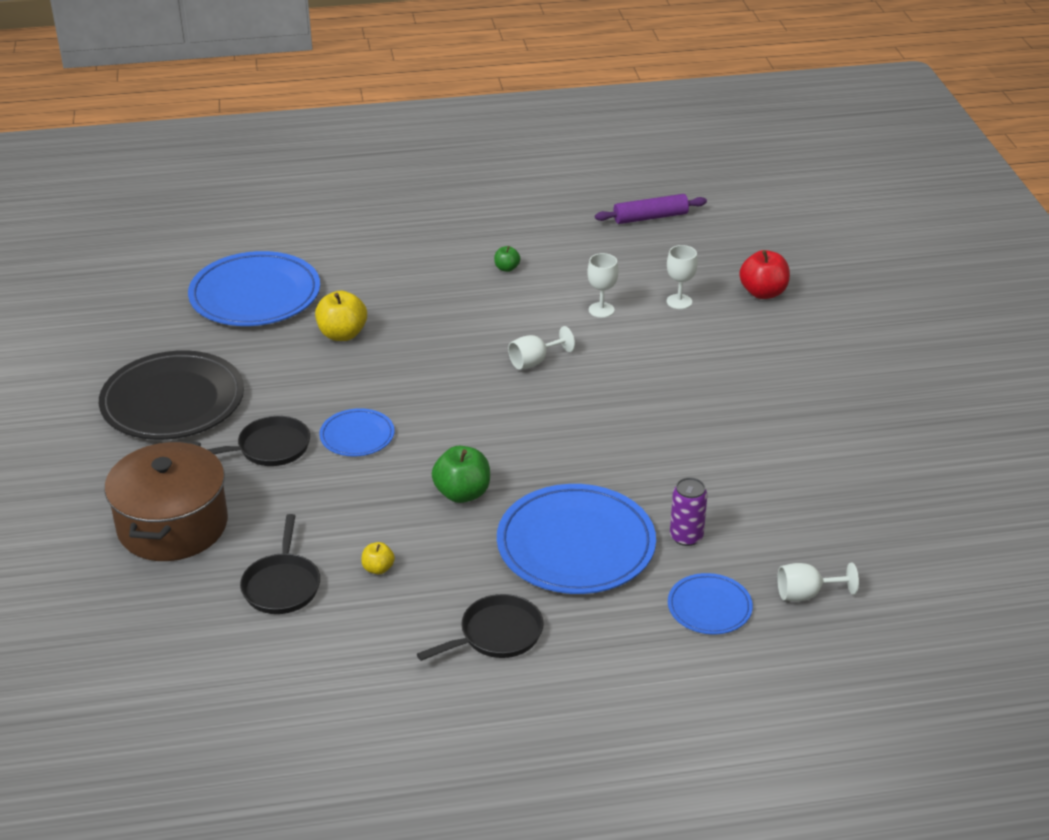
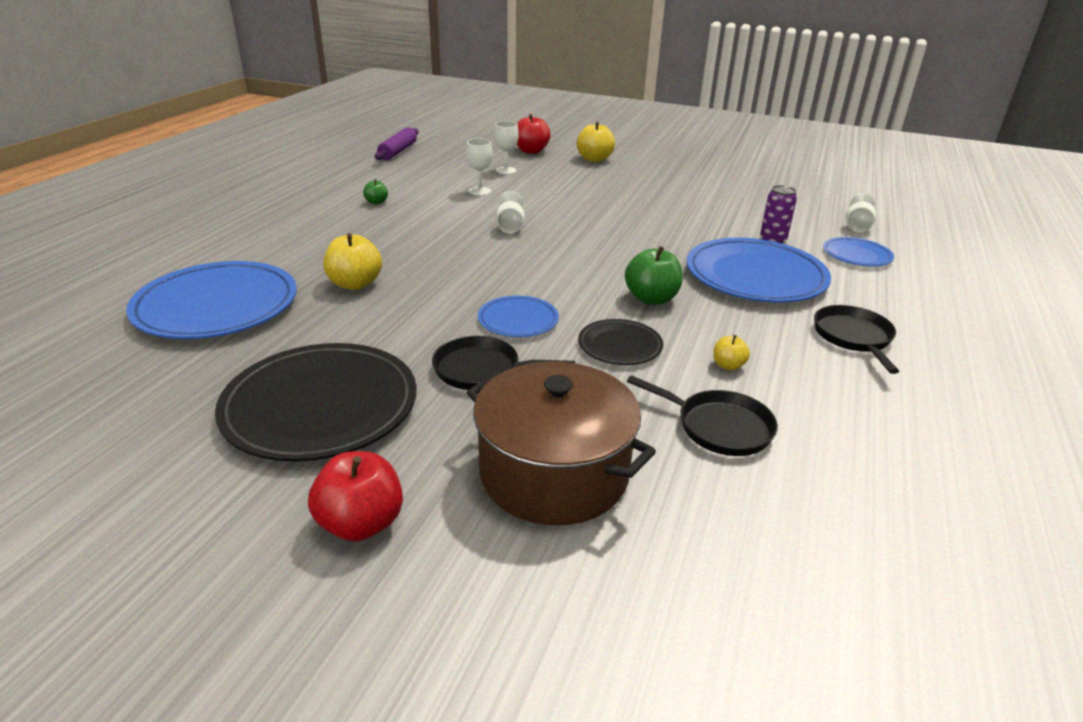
camera: 60 degrees left, 5 degrees down
(78, 470) = (361, 523): none -> red apple
(269, 448) = (482, 370): black pan -> black pan turned 90 degrees counterclockwise
(361, 501) = (620, 346): none -> black plate
(794, 343) = (594, 159): none -> yellow apple

